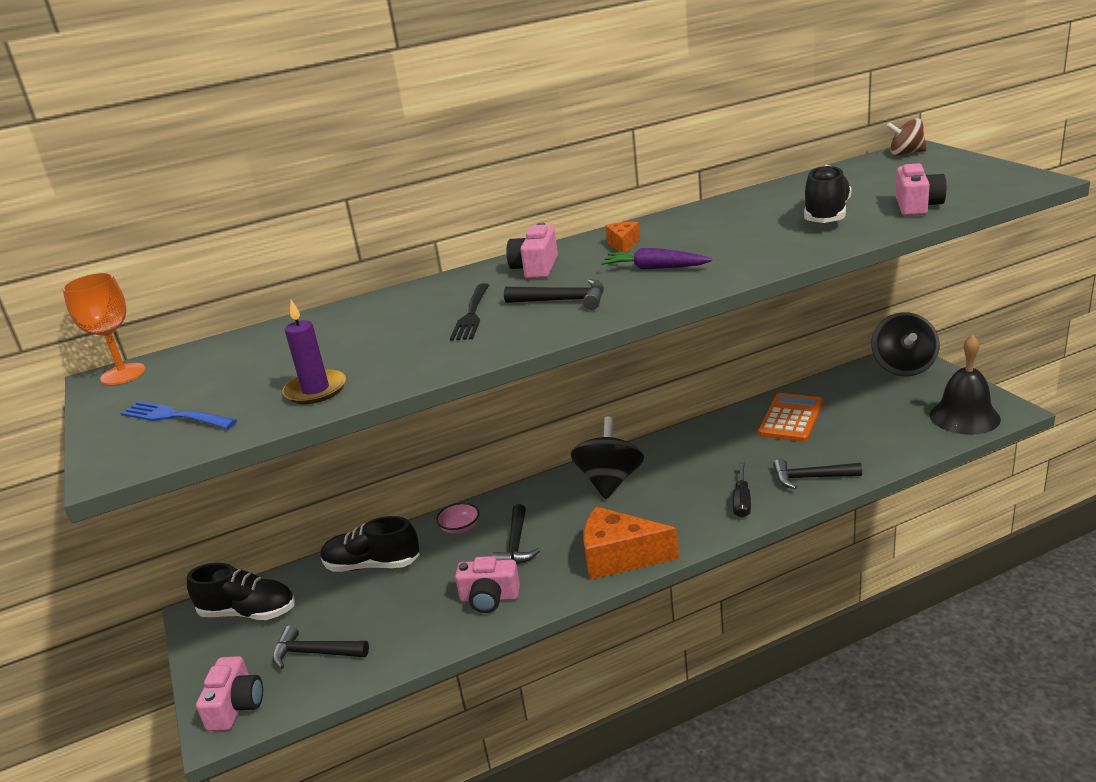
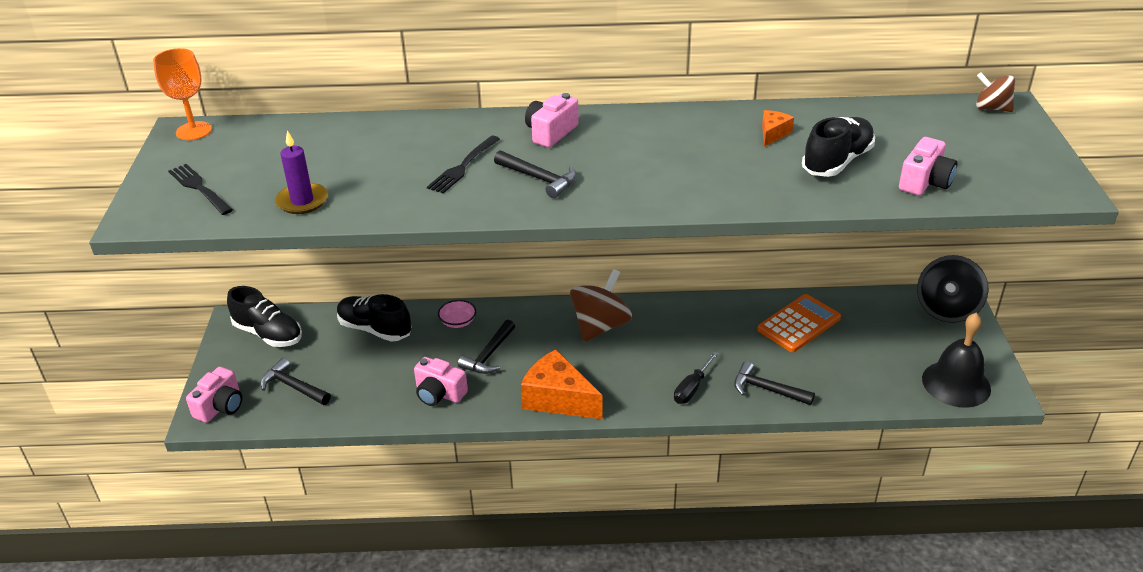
camera: 20 degrees right, 10 degrees up
(175, 416) = (199, 188): blue fork -> black fork
(609, 481) = (600, 326): black spinning top -> brown spinning top
(623, 245) = (640, 132): orange cheese -> orange cheese (773, 134)
(655, 268) = (639, 170): purple carrot -> none

